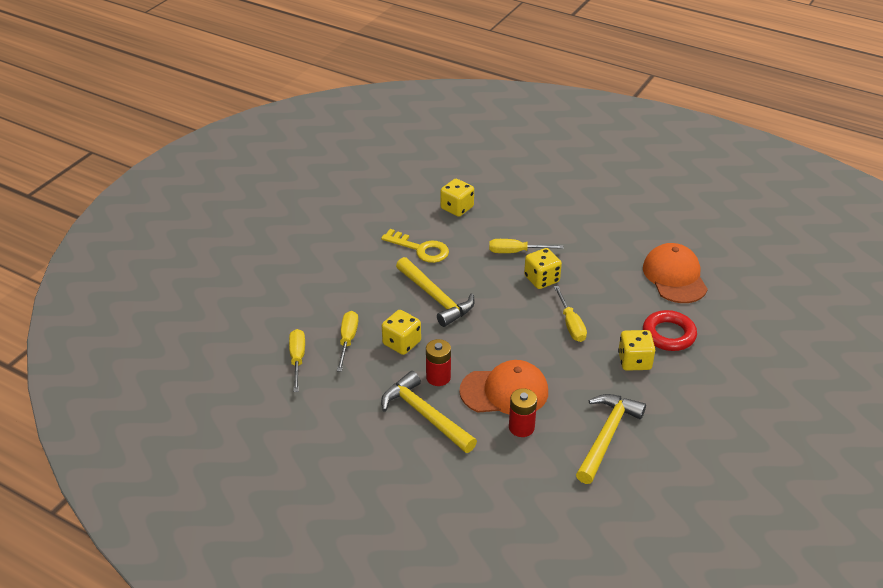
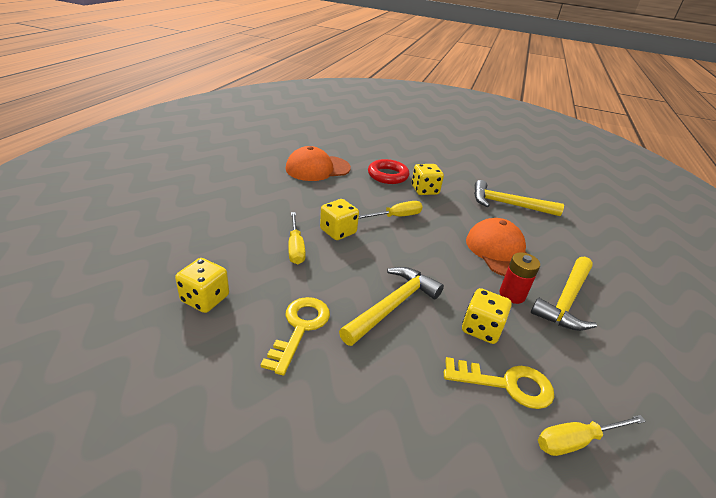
camera: 105 degrees left, 5 degrees down
(347, 340) = (506, 384): yellow screwdriver -> yellow key
(521, 427) = (532, 242): red battery -> none

